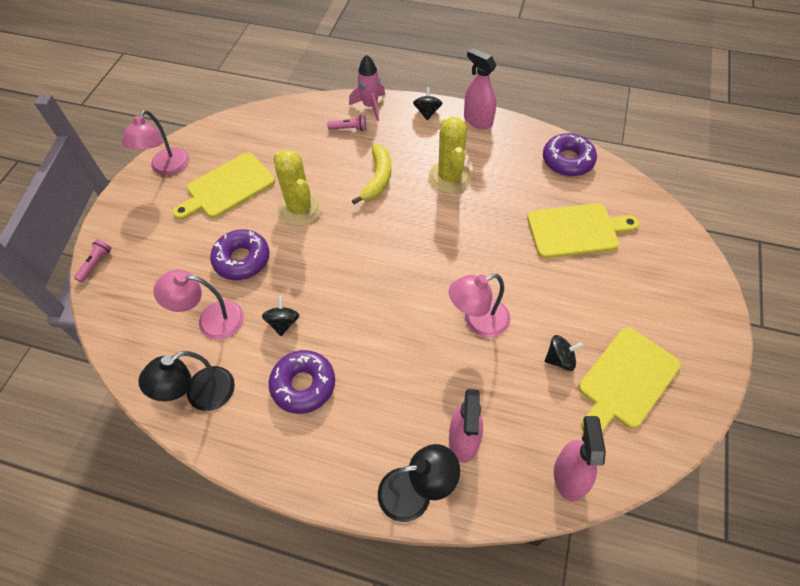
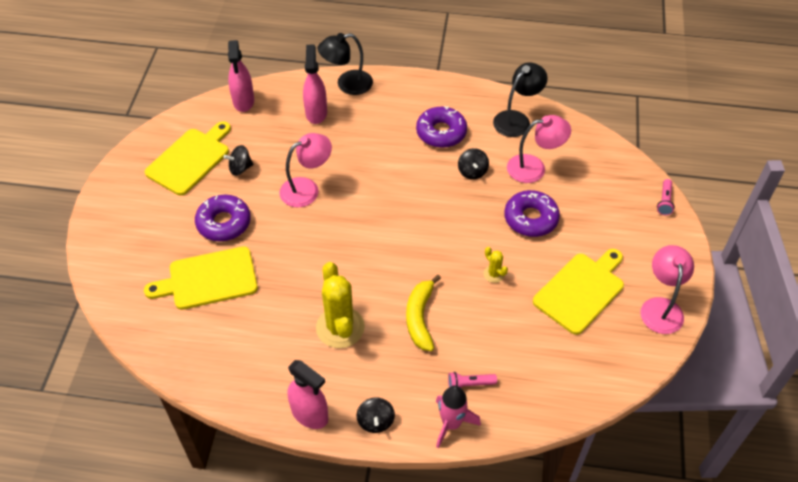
camera: 170 degrees right, 5 degrees down
(300, 209) = (494, 274): yellow cactus -> yellow cactus, size x0.46
(567, 160) = (204, 364): purple donut -> purple donut (224, 223)

